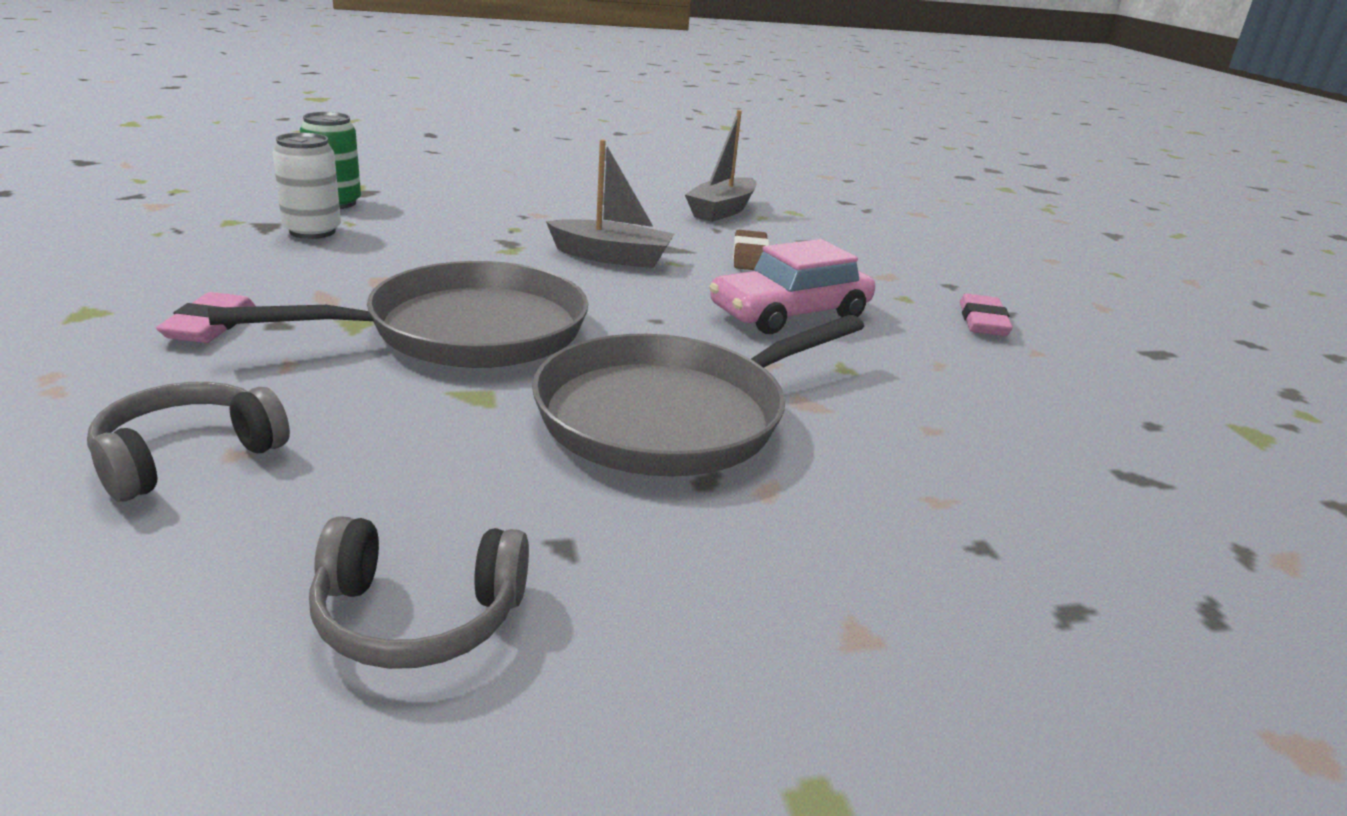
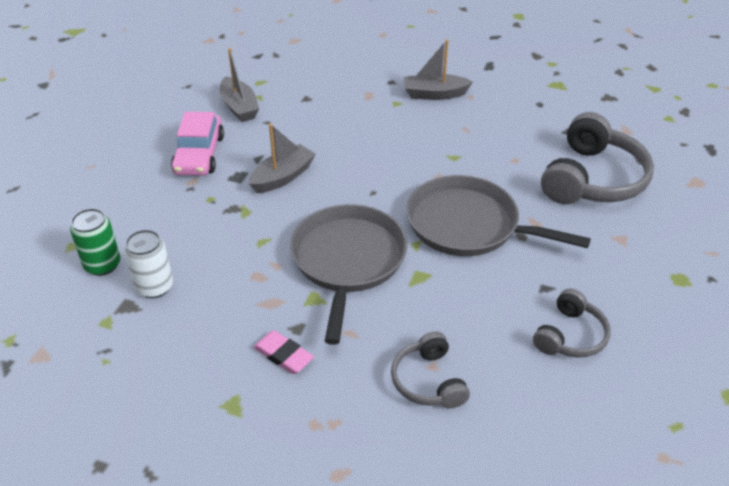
camera: 55 degrees left, 15 degrees up
(670, 416) = (468, 225): grey pan -> grey pan turned 120 degrees clockwise
(750, 256) = (314, 128): brown eraser -> none
(790, 313) = (392, 147): pink car -> pink car (199, 155)
(983, 321) = (434, 94): pink eraser -> grey boat
(1021, 543) = (593, 179): none -> grey headphones

